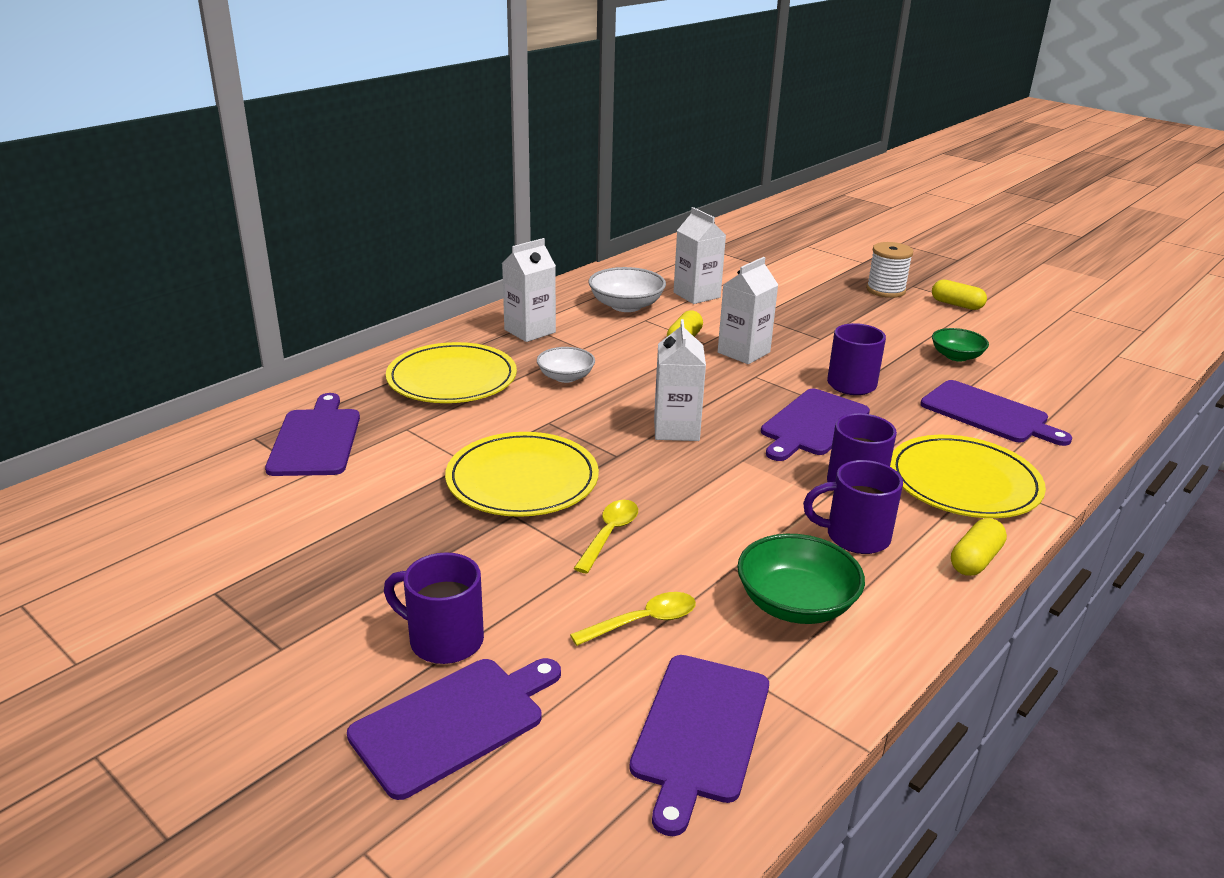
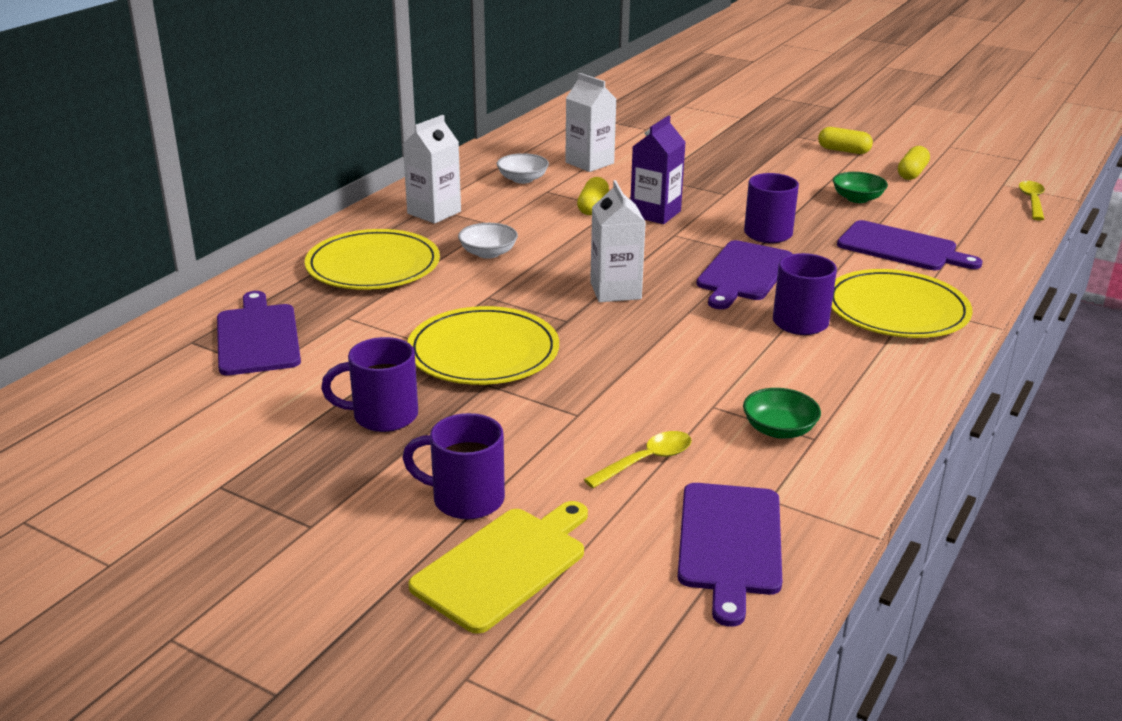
camera: 10 degrees left, 0 degrees up
(454, 722) = (504, 565): purple cutting board -> yellow cutting board
(609, 534) = (586, 391): yellow spoon -> yellow spoon (1032, 201)
(626, 306) = (522, 179): white bowl -> white bowl, size x0.66
(743, 352) = (655, 213): white carton -> purple carton
(795, 604) = (779, 429): green bowl -> green bowl, size x0.66
(855, 537) = (814, 367): purple mug -> purple mug (383, 416)
(885, 290) = (772, 142): white spool -> none
(975, 560) = (925, 374): yellow capsule -> yellow capsule (912, 173)

